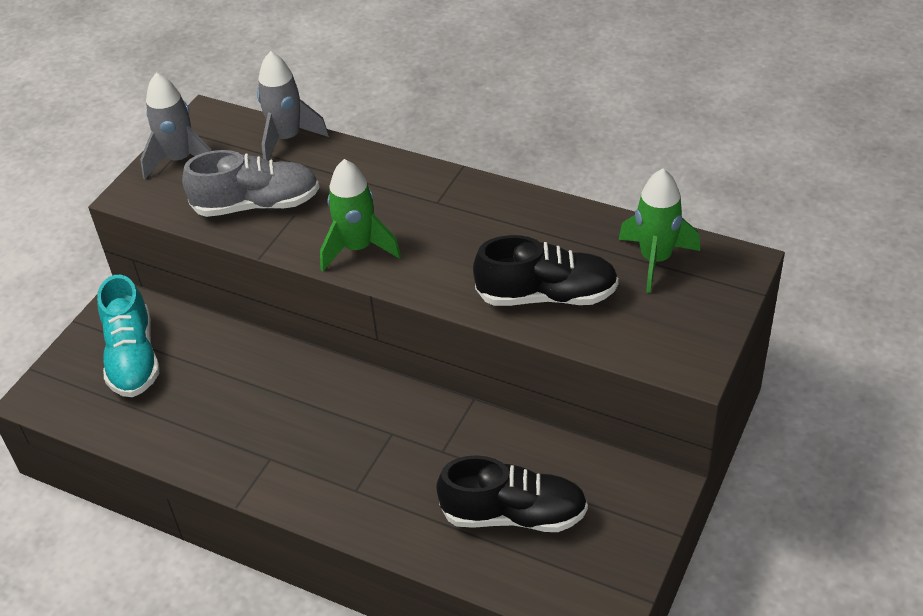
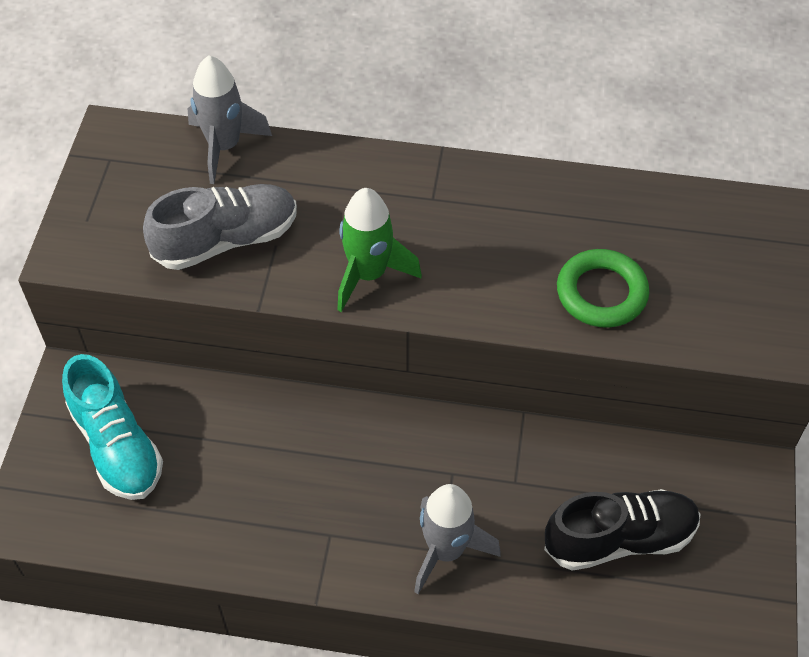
camera: 20 degrees left, 10 degrees up
(180, 160) = (106, 197): grey rocket -> grey rocket (446, 551)
(547, 296) = (601, 293): black shoe -> green ring
(655, 259) = (696, 226): green rocket -> none

